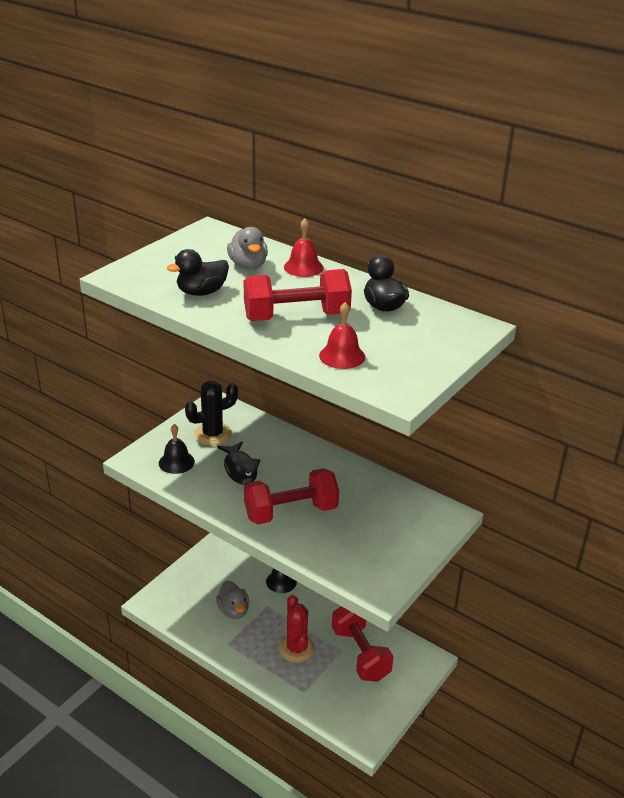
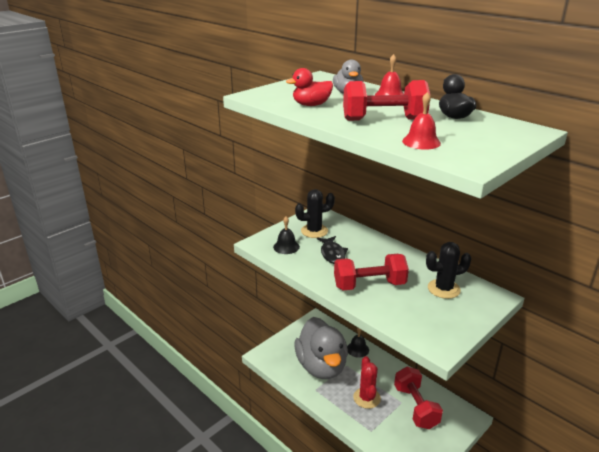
camera: 10 degrees right, 5 degrees down
(201, 292) = (311, 105): black duck -> red duck
(233, 611) = (321, 366): grey duck -> grey duck, size x2.21
(385, 509) = (443, 289): none -> black cactus

